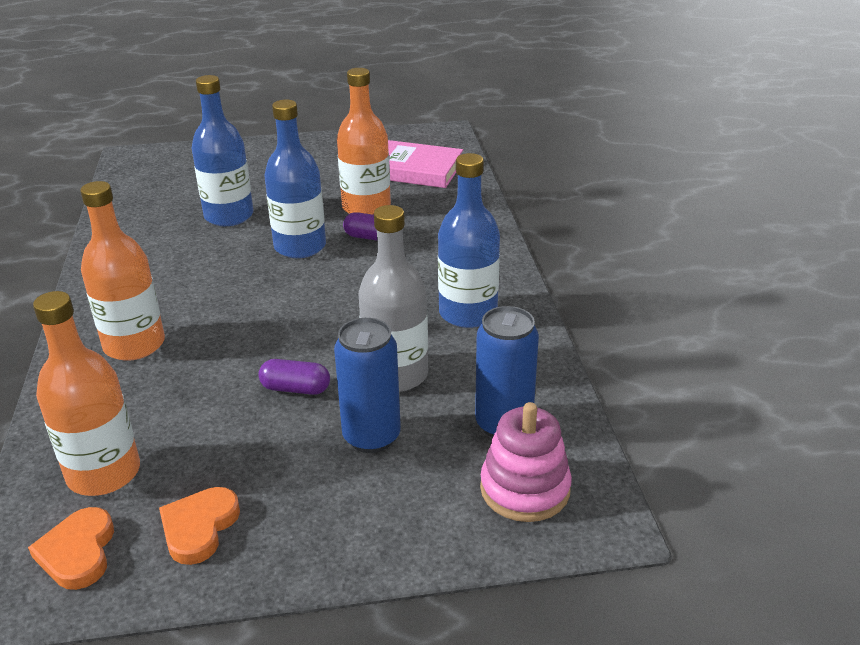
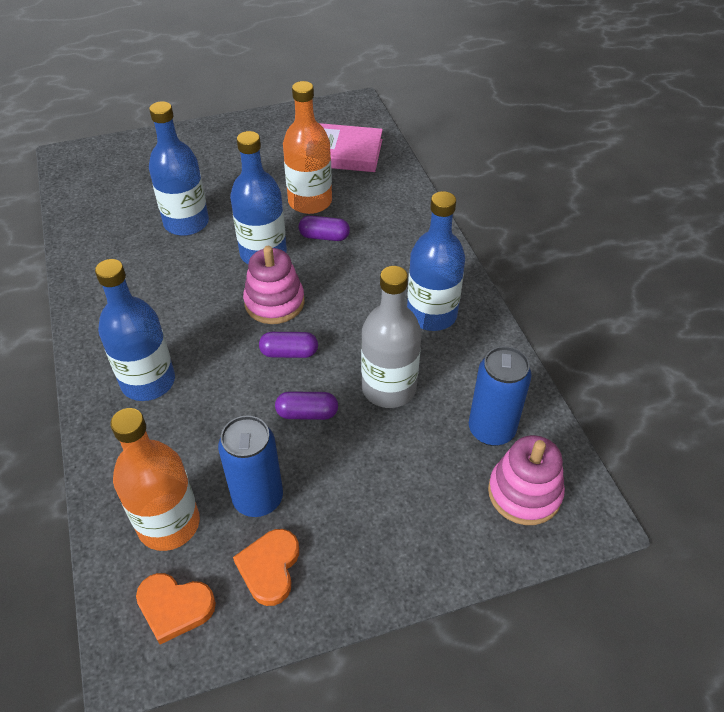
camera: 10 degrees left, 15 degrees up
(78, 552) = (174, 607): orange heart -> orange heart turned 60 degrees counterclockwise
(134, 345) = (148, 381): orange bottle -> blue bottle
(296, 289) = (274, 302): none -> pink stacking toy
(296, 333) = (289, 352): none -> purple capsule
(371, 437) = (386, 456): blue can -> blue can (258, 498)

